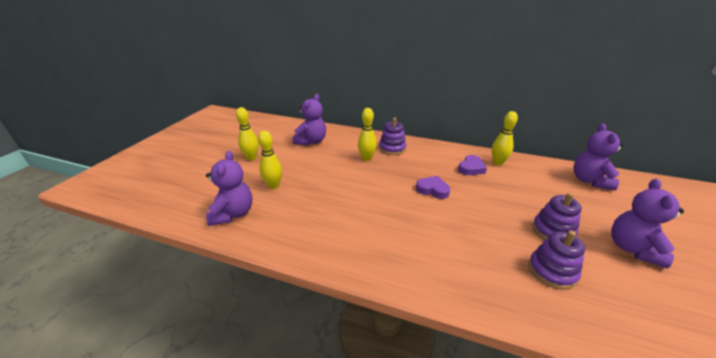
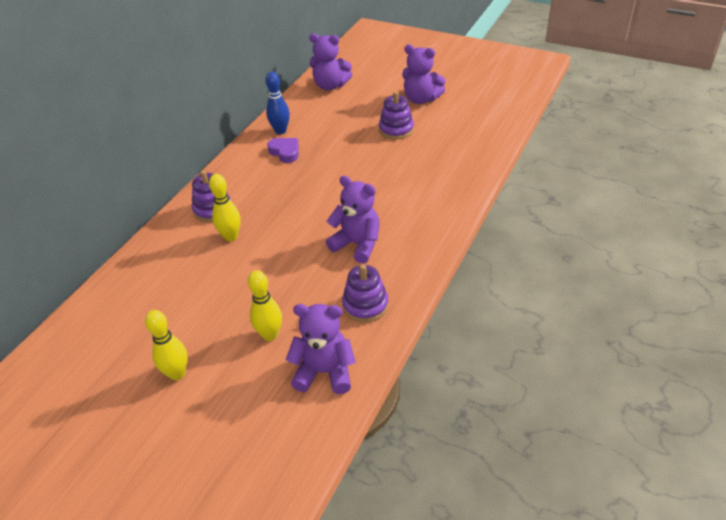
camera: 80 degrees left, 10 degrees up
(311, 141) = (152, 297): purple teddy bear -> purple teddy bear (357, 244)
(432, 190) = (318, 188): purple heart -> none
(498, 163) = (280, 131): yellow bowling pin -> blue bowling pin
(551, 271) = (440, 144): purple stacking toy -> purple stacking toy (365, 305)

